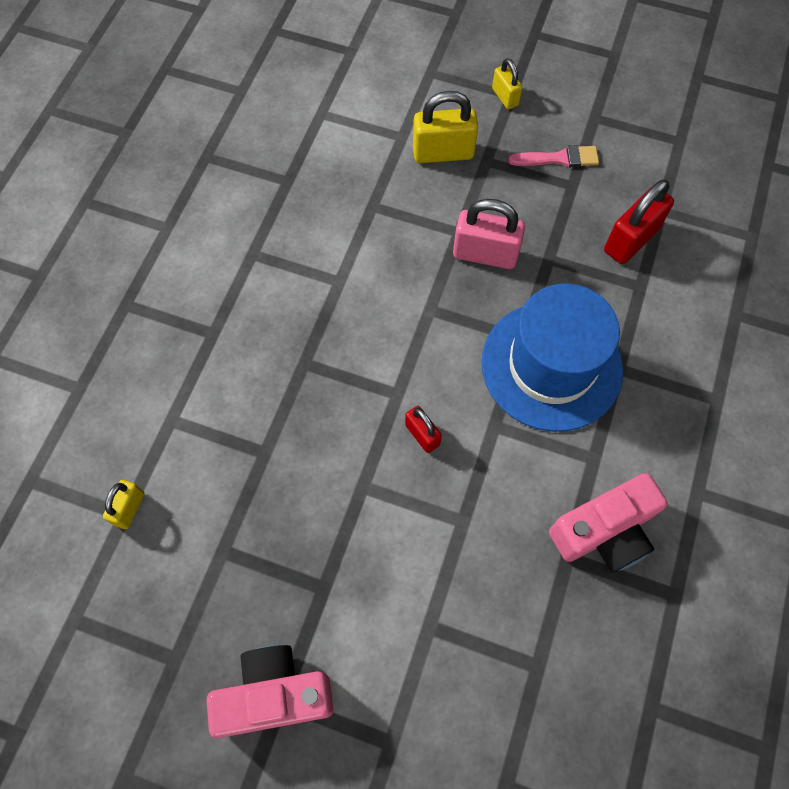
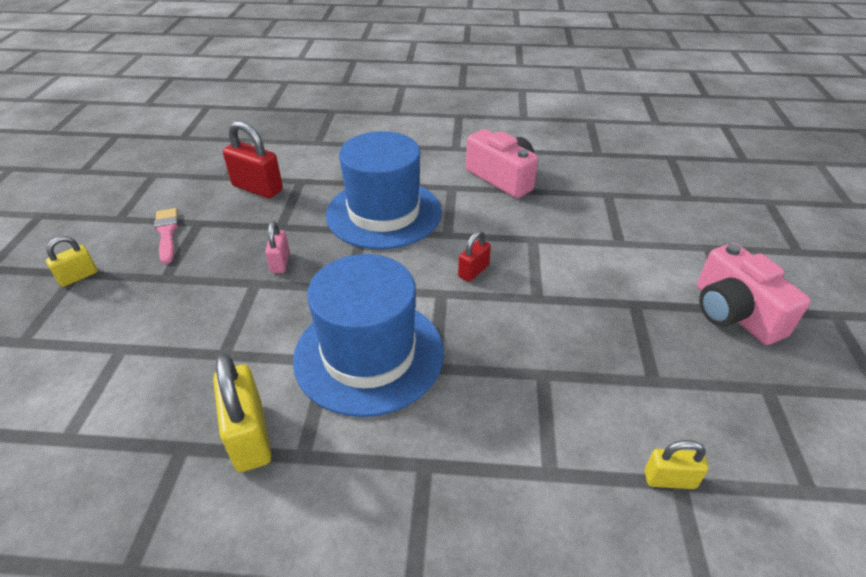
camera: 105 degrees left, 25 degrees down
(336, 313) = (369, 354): none -> blue hat
(443, 153) = (151, 310): yellow padlock -> yellow padlock (249, 436)
(485, 254) = (280, 262): pink padlock -> pink padlock, size x0.57

